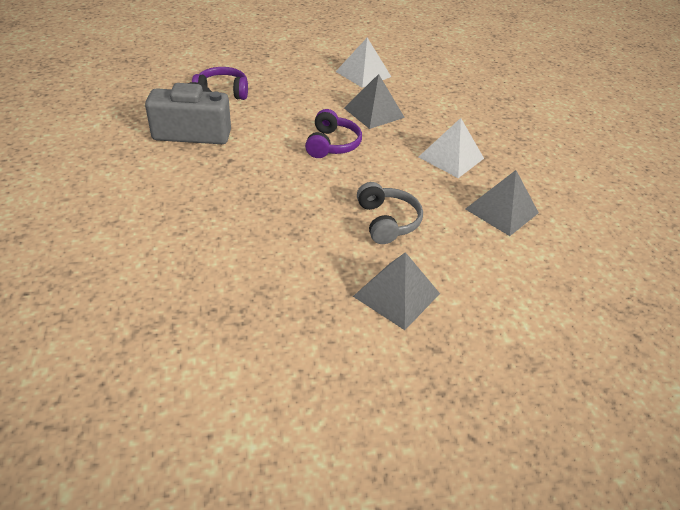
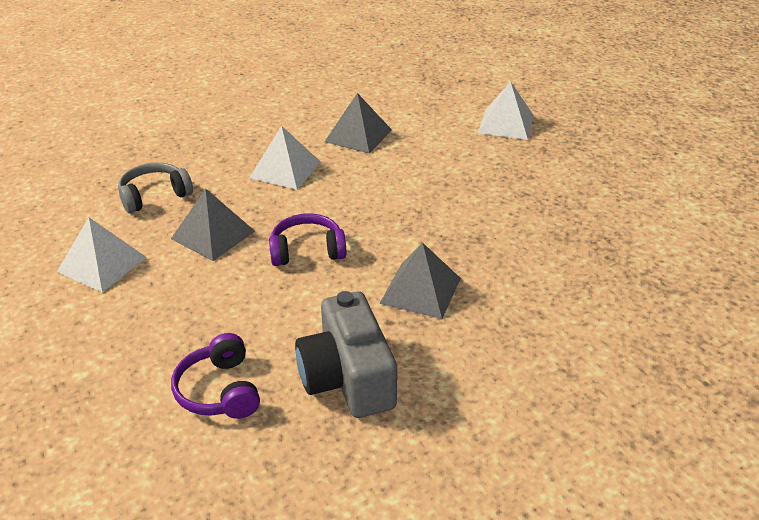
camera: 105 degrees left, 5 degrees down
(387, 221) = (420, 190): grey headphones -> grey headphones (154, 196)
(397, 295) = (507, 171): grey pyramid -> grey pyramid (420, 290)
(505, 335) = (506, 124): none -> white pyramid

